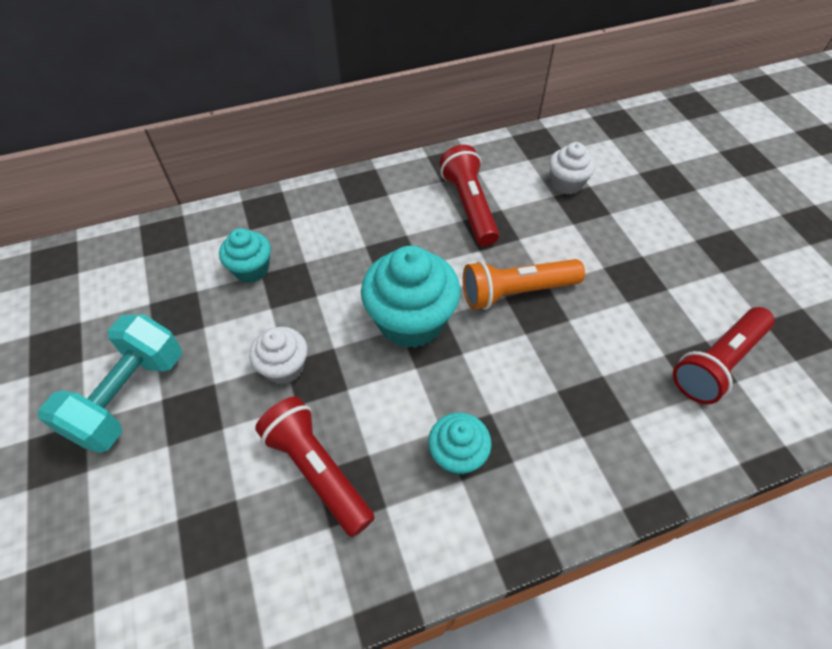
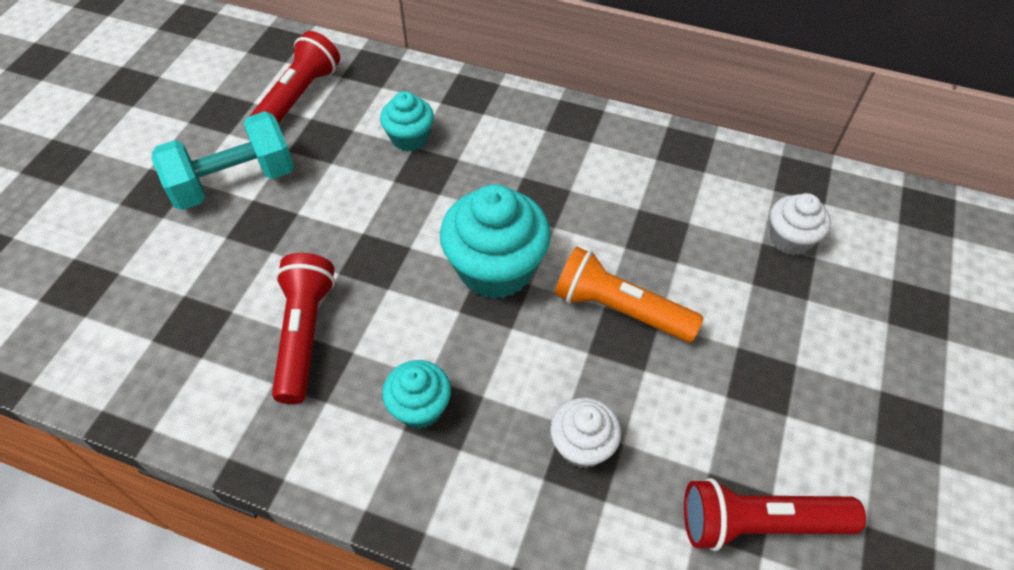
camera: 40 degrees right, 0 degrees up
(284, 367) = (358, 236): white cupcake -> white cupcake (582, 445)
(469, 206) = (659, 199): red flashlight -> red flashlight (298, 97)

